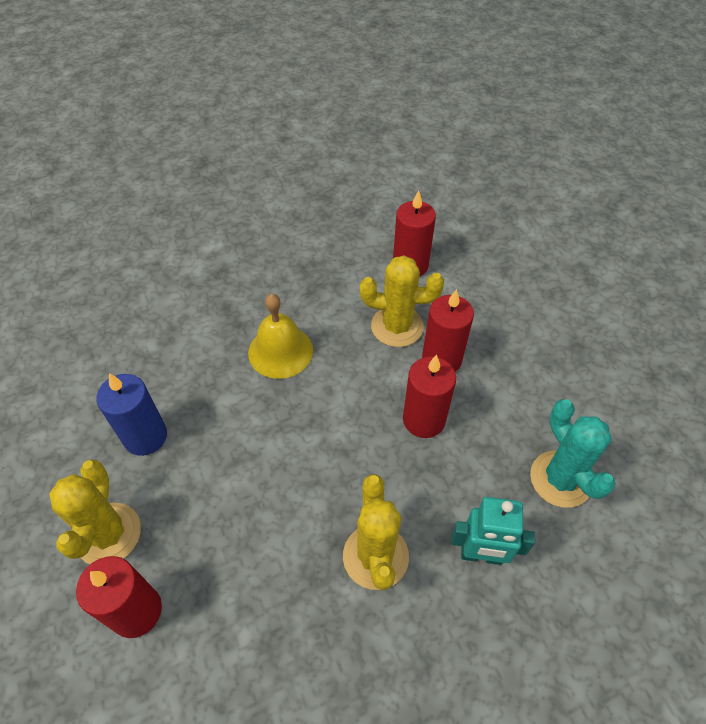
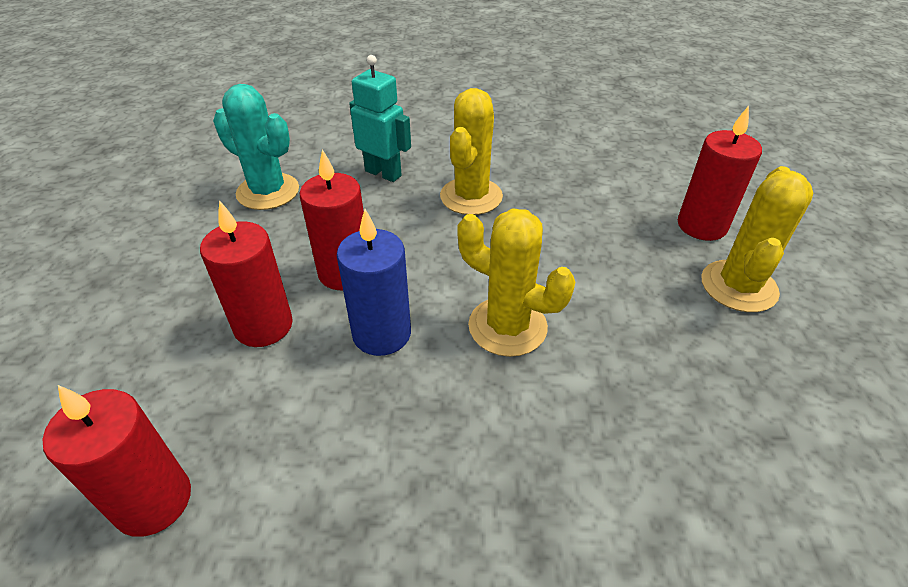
camera: 155 degrees left, 10 degrees down
(145, 436) = (700, 371): blue candle -> blue candle (381, 334)
(280, 351) = (472, 422): yellow bell -> none
(397, 326) = (278, 392): yellow cactus -> yellow cactus (507, 326)
(560, 479) = (268, 192): turquoise cactus -> turquoise cactus turned 60 degrees counterclockwise

